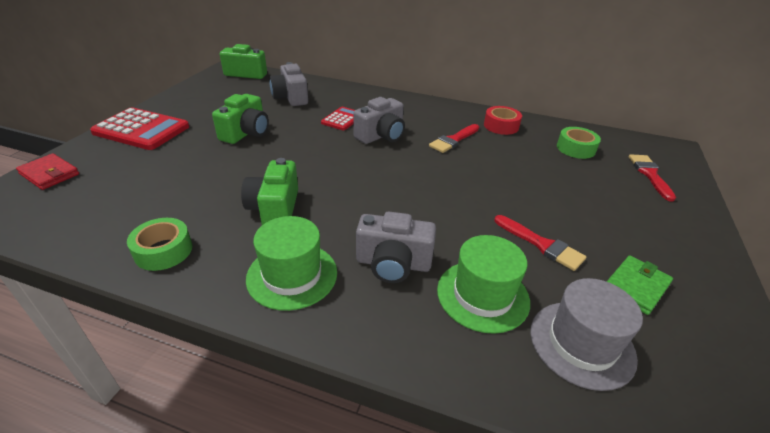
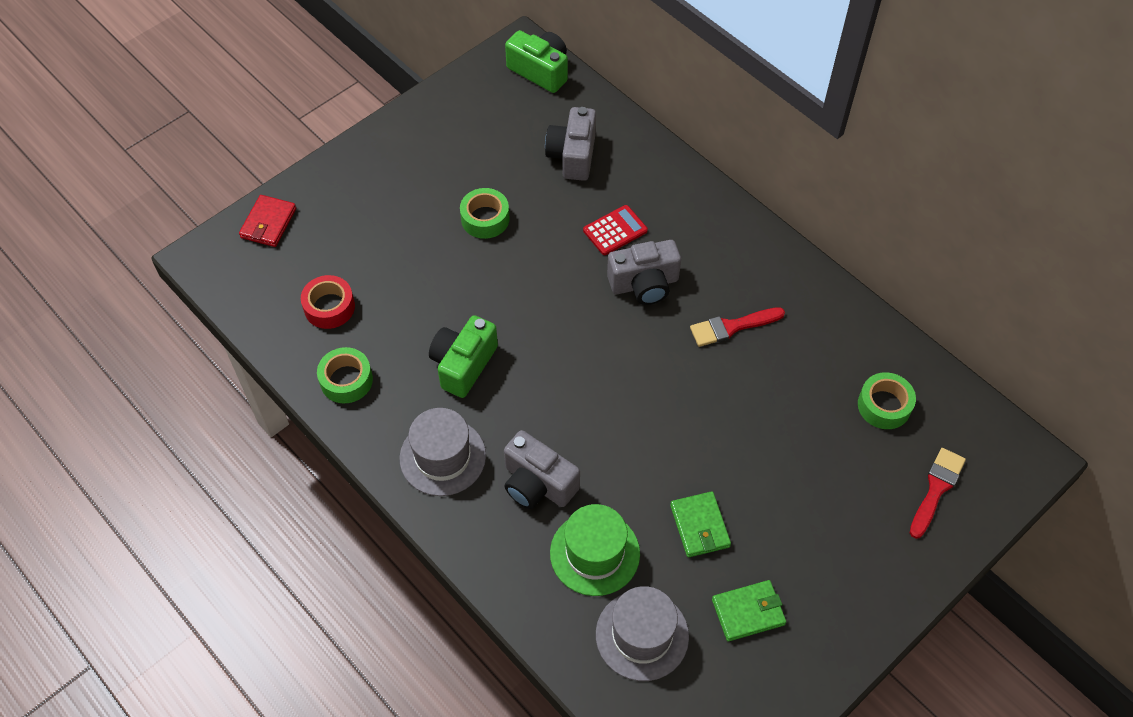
camera: 30 degrees right, 20 degrees up
(49, 174) = (268, 223): red wallet -> red wallet turned 45 degrees clockwise
(141, 130) = (372, 170): red calculator -> none
(246, 133) = (485, 219): green camera -> green tape
(292, 275) = (442, 457): green hat -> grey hat
(501, 126) = (820, 322): red tape -> red tape (329, 307)
(541, 244) = (699, 526): red brush -> green wallet

